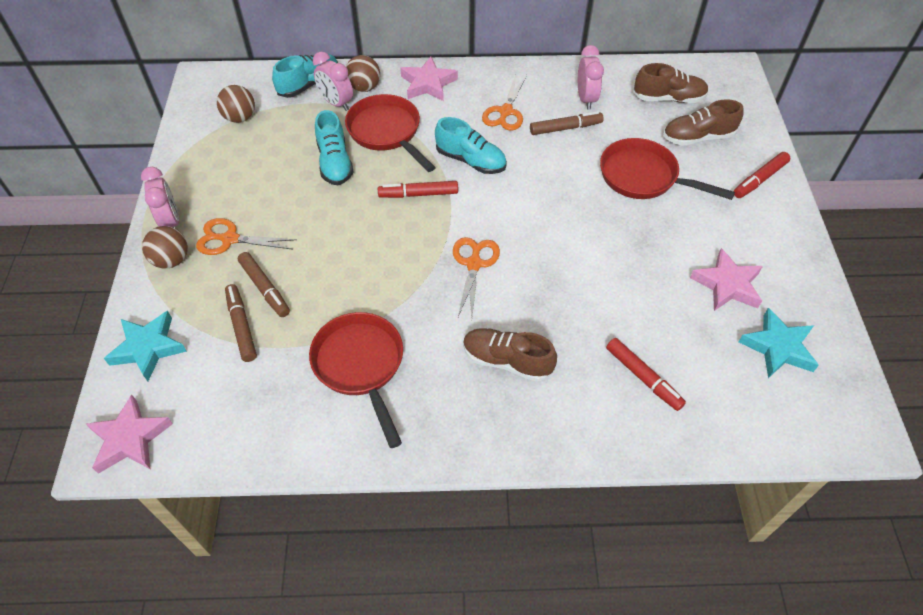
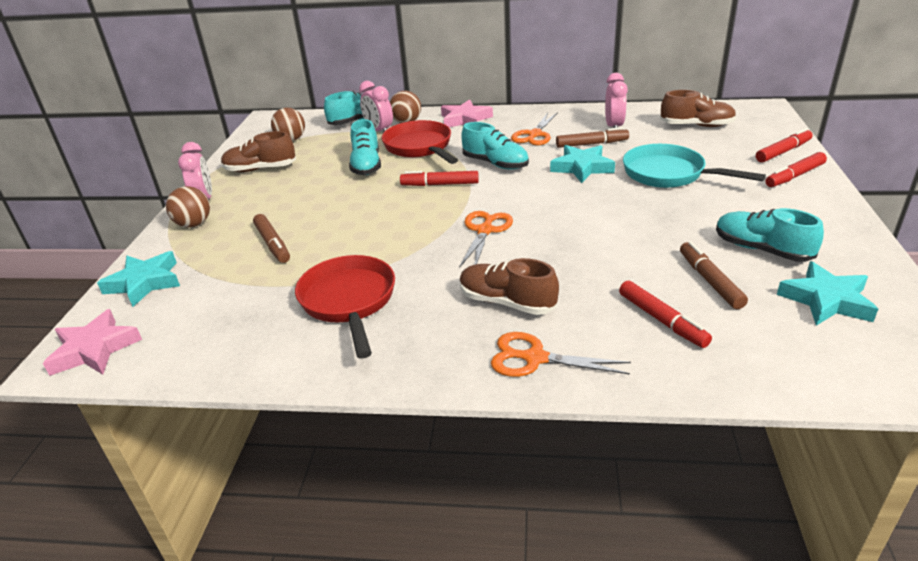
camera: 10 degrees right, 20 degrees down
(230, 239) = (253, 211): orange scissors -> orange scissors (535, 358)
(242, 326) = (240, 269): brown marker -> brown marker (710, 281)
(559, 167) = (582, 167): none -> turquoise star
(643, 177) = (669, 174): red pan -> turquoise pan
(697, 137) = (726, 149): brown shoe -> brown shoe (260, 169)
(727, 285) = (761, 250): pink star -> turquoise shoe
(750, 142) = (783, 152): none -> red marker

